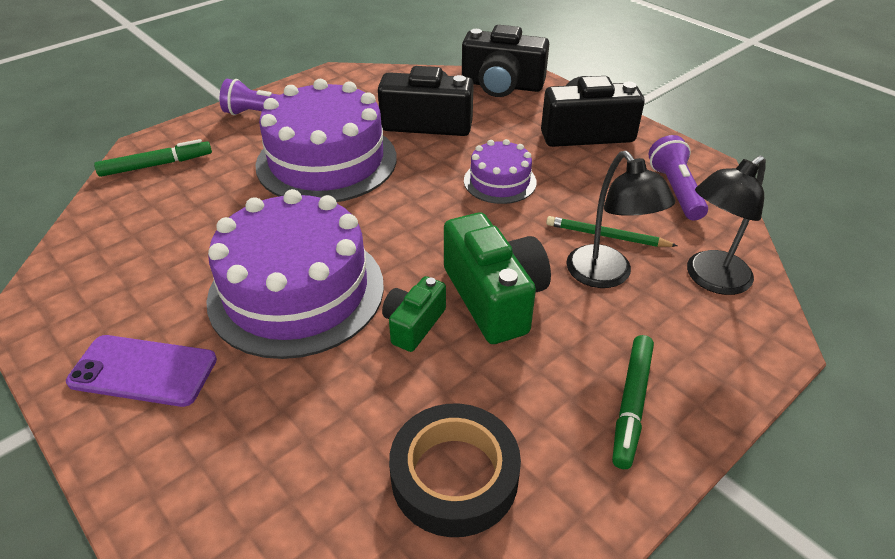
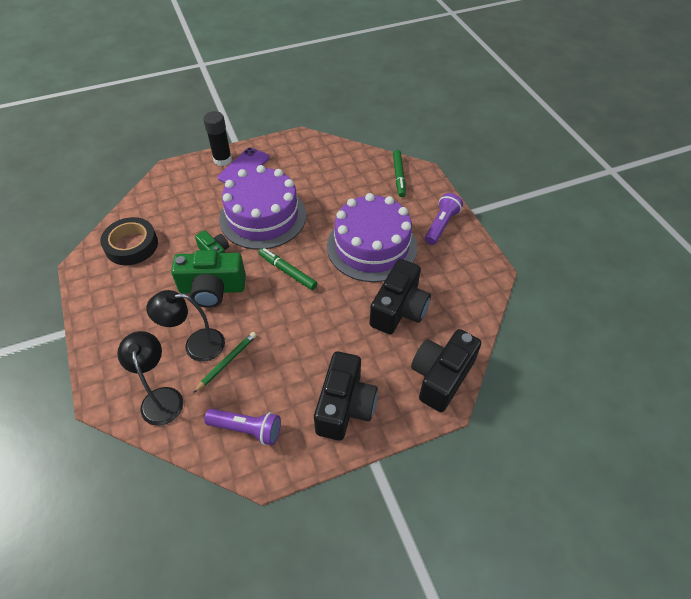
camera: 110 degrees right, 10 degrees up
(112, 423) = (222, 160): none -> black glue stick
(500, 181) = (309, 327): purple cake -> none
(631, 404) = (117, 316): green marker -> green marker (287, 271)

